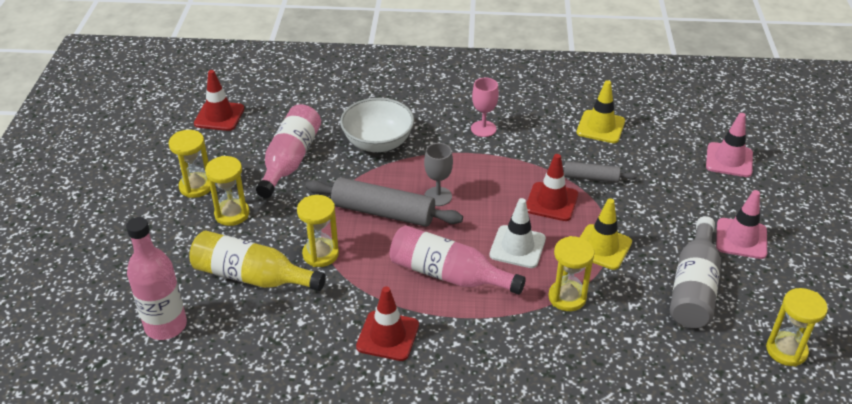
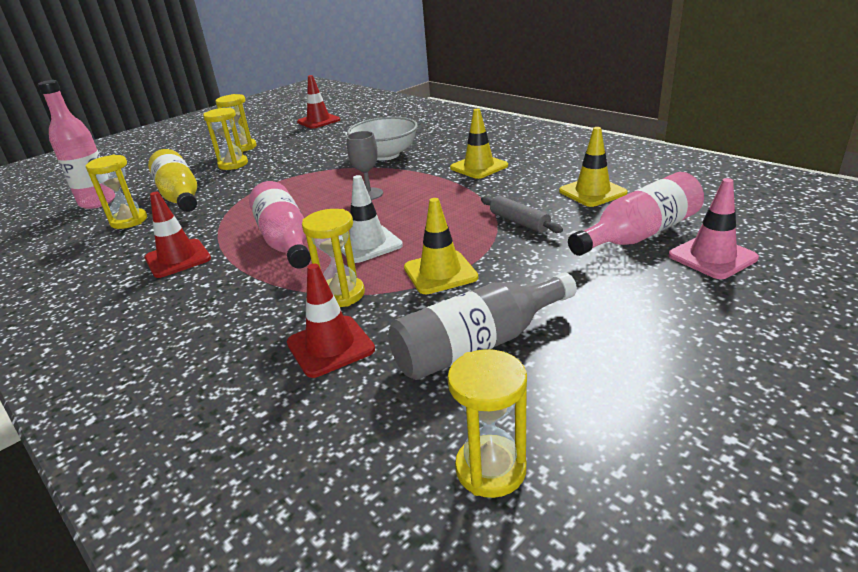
camera: 45 degrees right, 10 degrees down
(290, 160) = (314, 149): pink bottle -> pink bottle (639, 234)
(320, 254) = (235, 199): yellow hourglass -> yellow hourglass (129, 221)
(383, 212) = (315, 191): grey rolling pin -> none
(483, 129) = (479, 167): pink goblet -> yellow traffic cone
(551, 202) = (452, 226): red traffic cone -> red traffic cone (330, 346)
(741, 239) = (614, 328): pink traffic cone -> none

